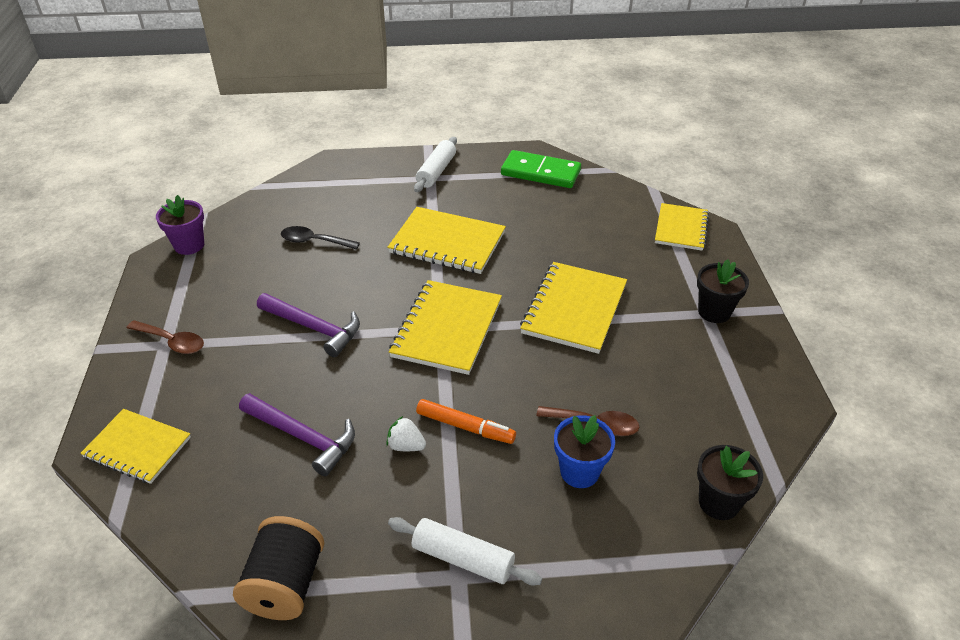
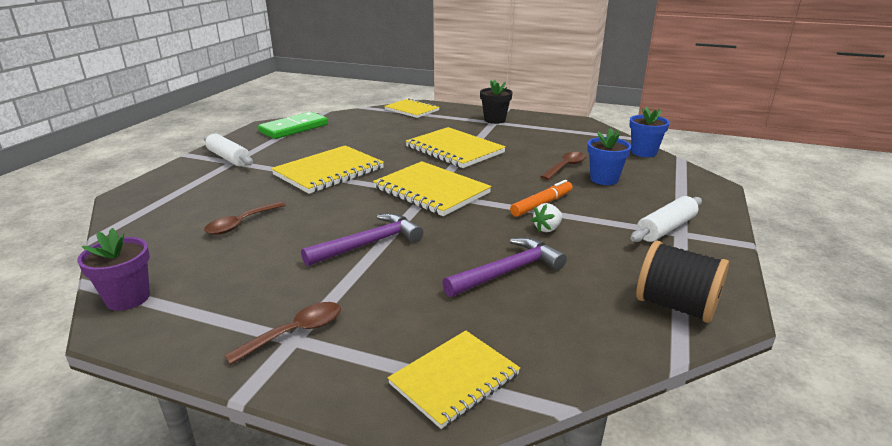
camera: 65 degrees left, 15 degrees down
(314, 241) = (241, 224): black spoon -> brown spoon
(719, 502) = (643, 152): black flower pot -> blue flower pot

